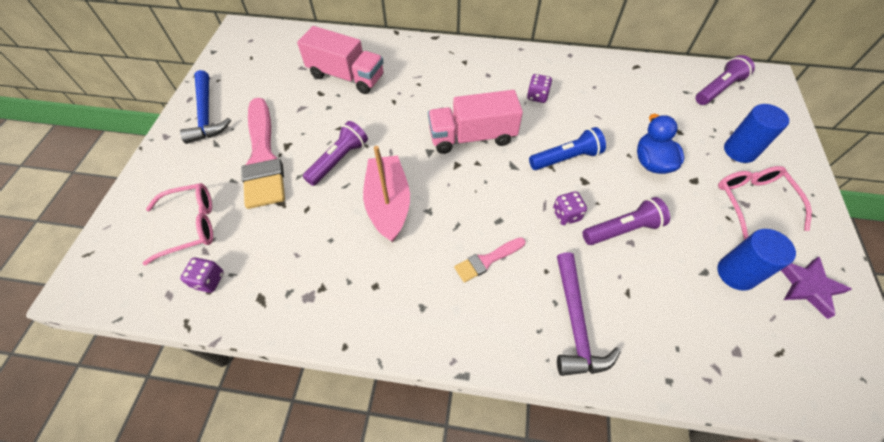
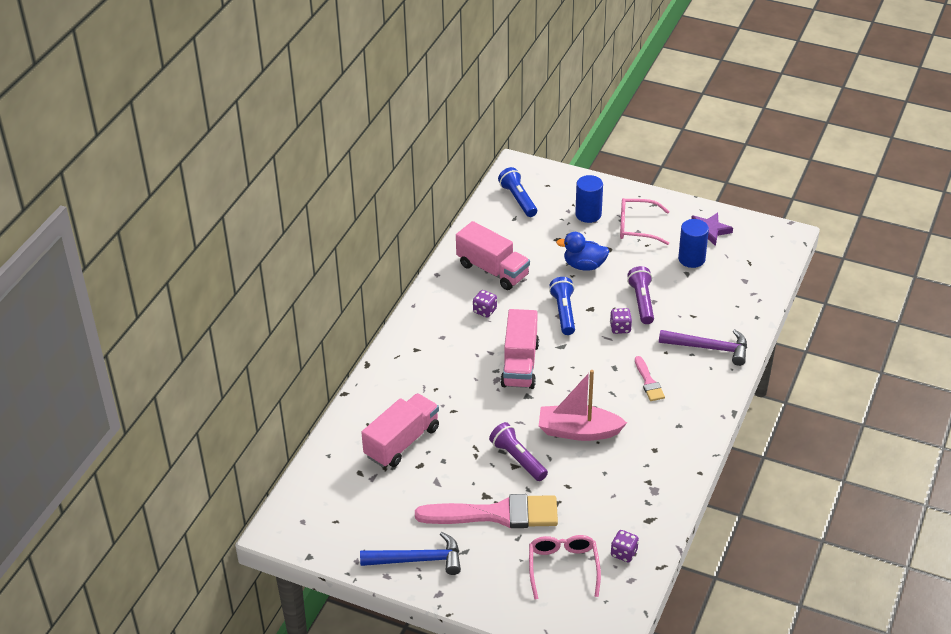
camera: 75 degrees left, 15 degrees down
(598, 91) = (492, 270): none -> pink truck
(718, 89) = (518, 199): purple flashlight -> blue flashlight

